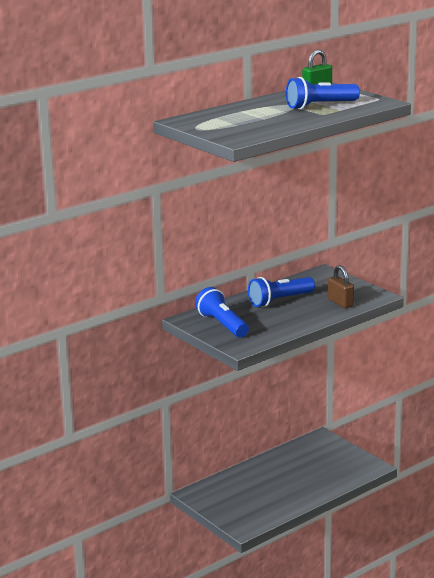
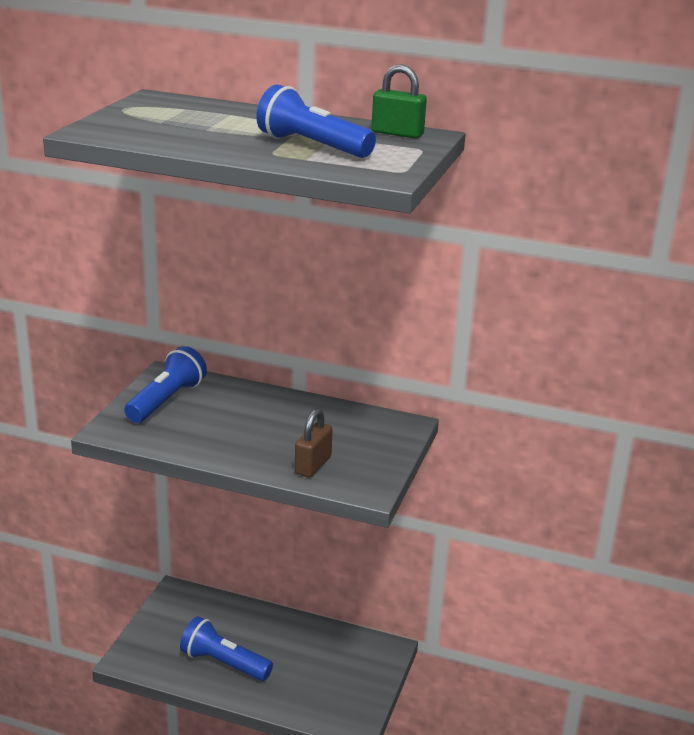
camera: 55 degrees right, 5 degrees up
(280, 301) = (276, 419): blue flashlight -> blue flashlight (224, 663)

